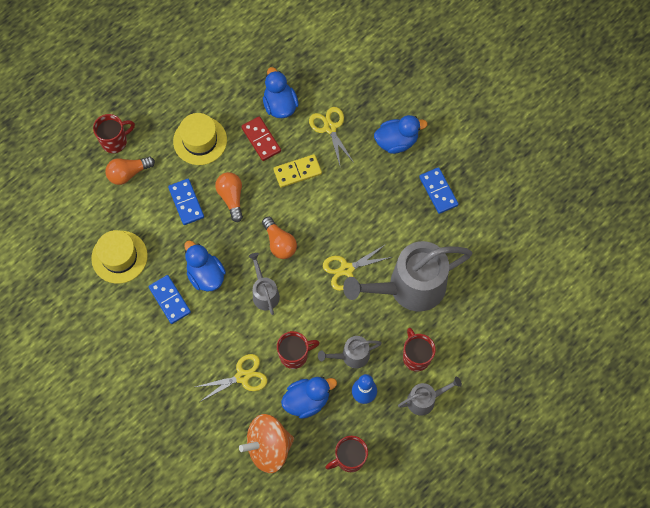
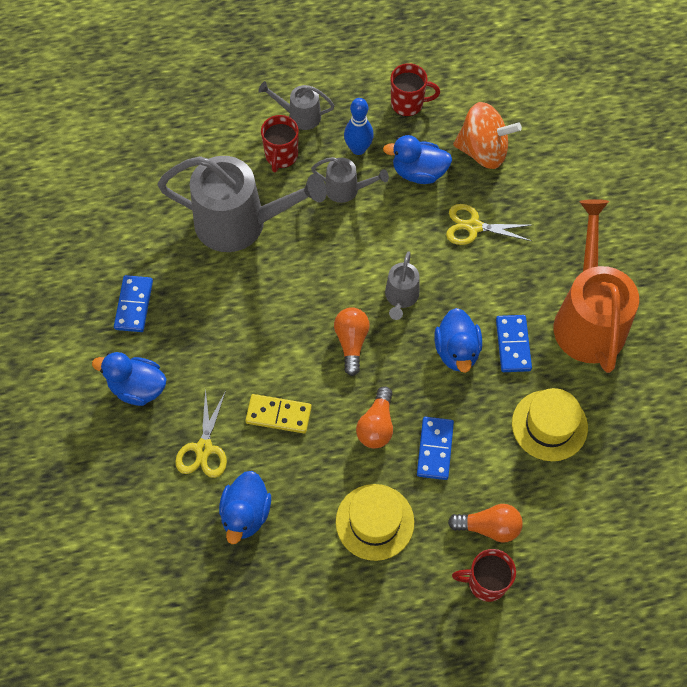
camera: 150 degrees left, 5 degrees down
(126, 348) = (588, 318): none -> orange watering can
(261, 139) = (297, 480): red domino -> none
(294, 355) = (406, 219): red mug -> none
(346, 269) = (294, 275): yellow scissors -> none

